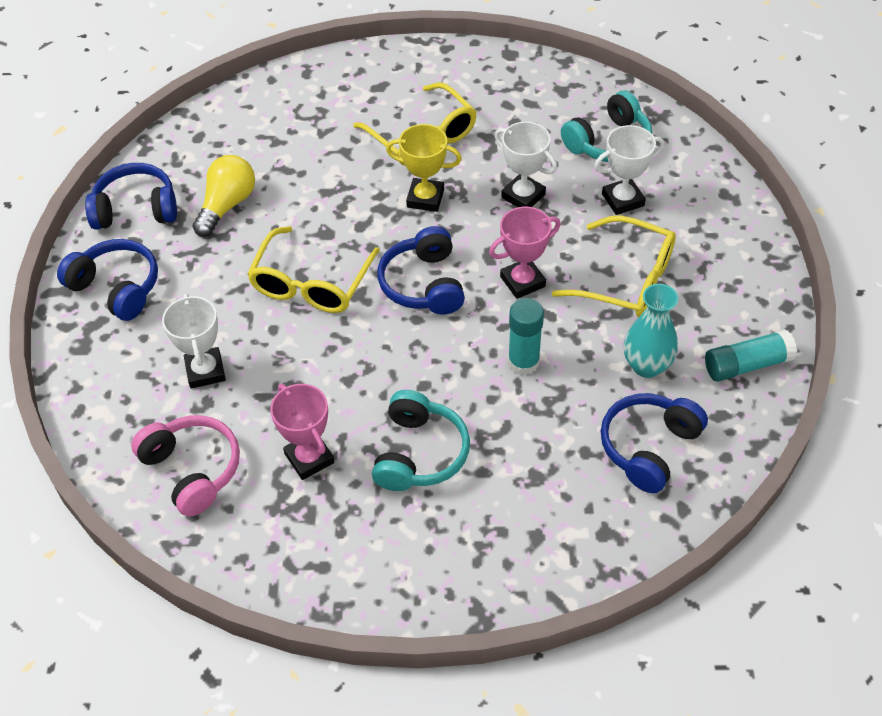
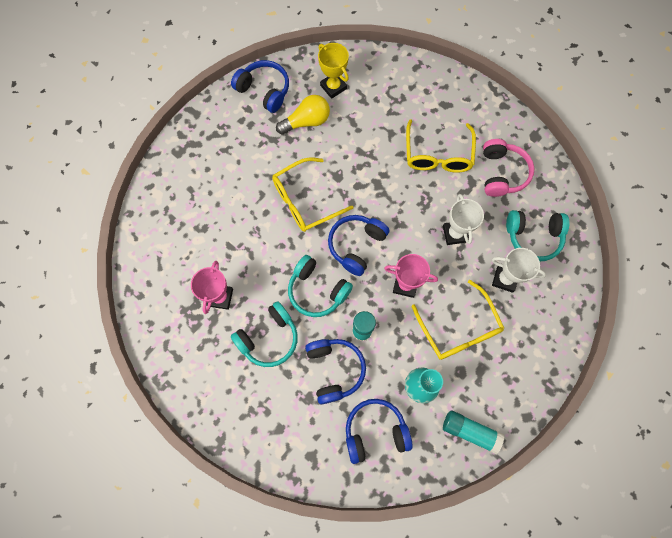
camera: 40 degrees right, 20 degrees up
(116, 288) = (218, 131): blue headphones -> blue headphones (334, 370)
(192, 470) = (168, 259): pink headphones -> pink headphones (501, 173)
(205, 371) = (217, 210): white trophy -> none
(425, 198) = (404, 195): yellow trophy -> yellow trophy (333, 87)
(426, 361) = (317, 290): none -> turquoise headphones

